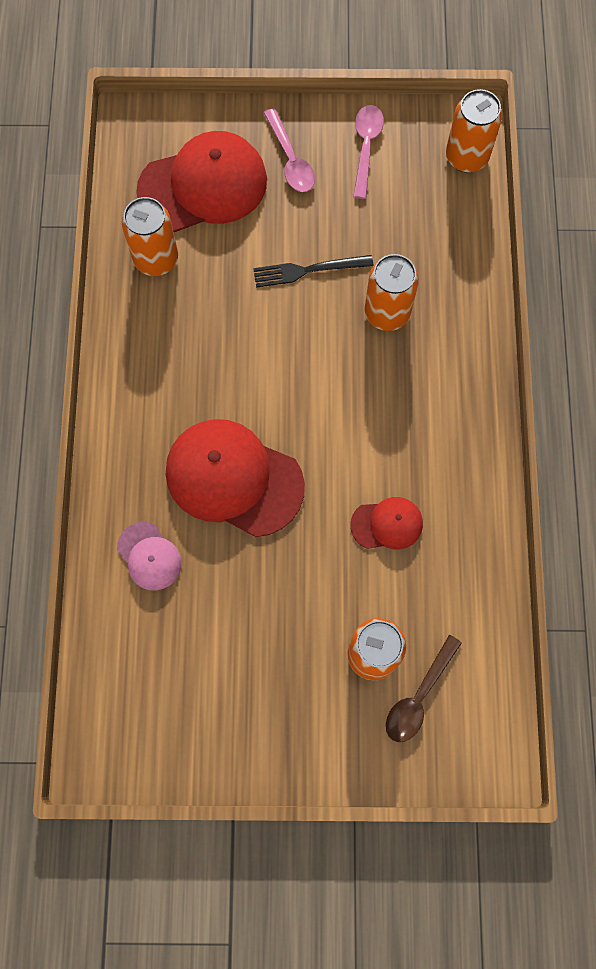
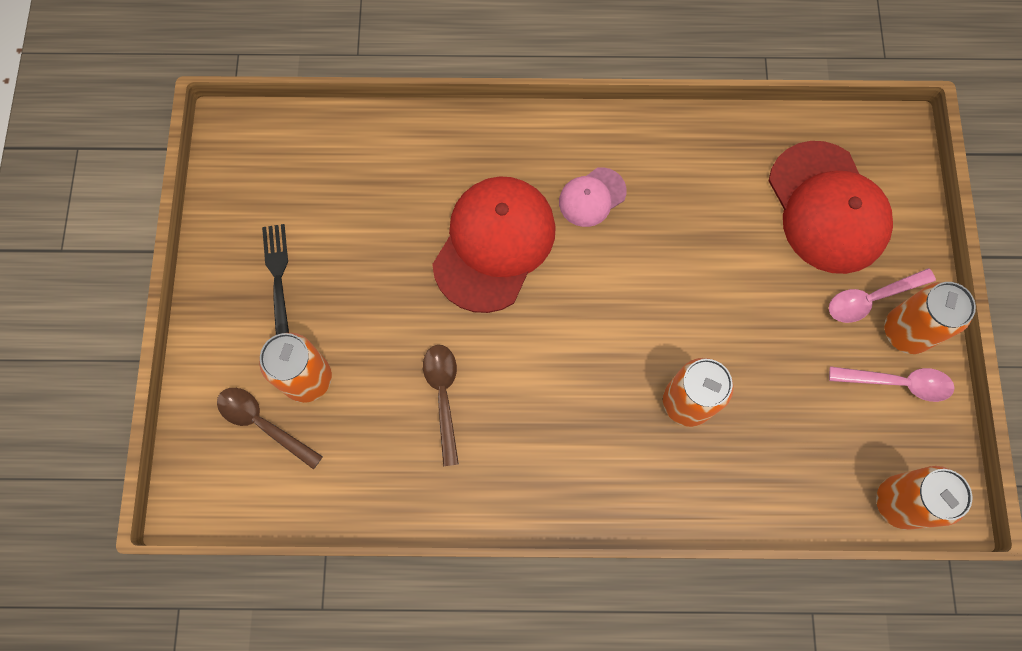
camera: 90 degrees right, 0 degrees up
(149, 556) = (416, 169): pink cap -> pink cap (592, 197)
(156, 259) = (735, 164): orange can -> orange can (906, 331)
(308, 270) = (733, 317): black fork -> black fork (278, 280)
(387, 524) = (443, 396): red cap -> brown spoon

